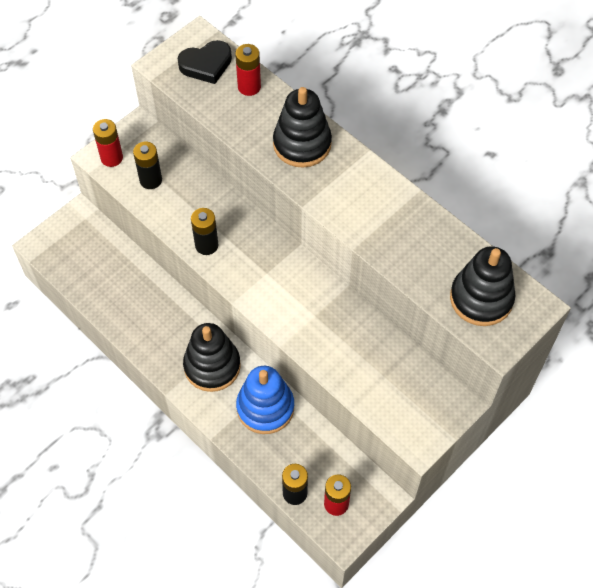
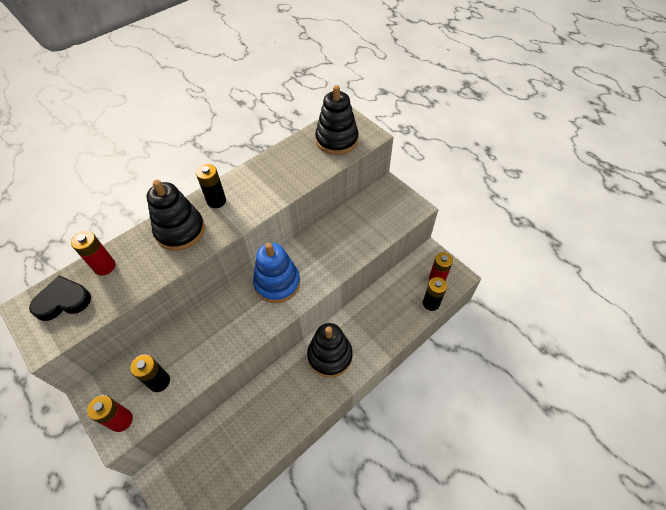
camera: 85 degrees left, 5 degrees down
(206, 65) = (63, 301): black heart -> black heart turned 90 degrees counterclockwise
(206, 245) = (240, 334): black battery -> black battery (216, 201)
(265, 407) = (366, 319): blue stacking toy -> blue stacking toy (277, 283)

